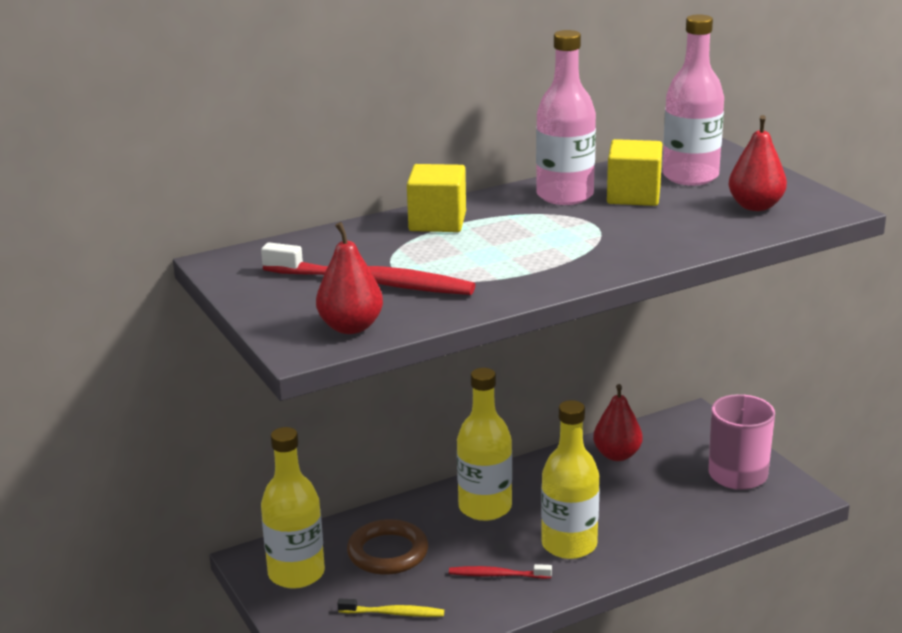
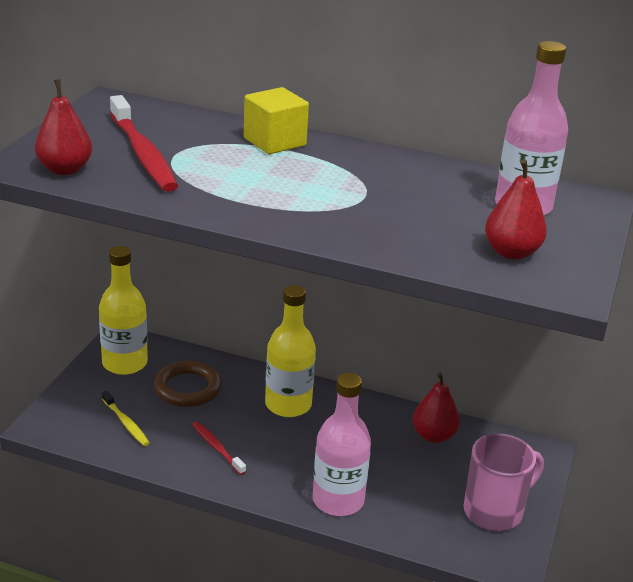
camera: 45 degrees right, 5 degrees up
(564, 195) = (397, 170): pink bottle -> pink bottle (338, 500)
(569, 545) = (291, 465): yellow bottle -> none
(633, 196) = (442, 196): yellow cube -> none

